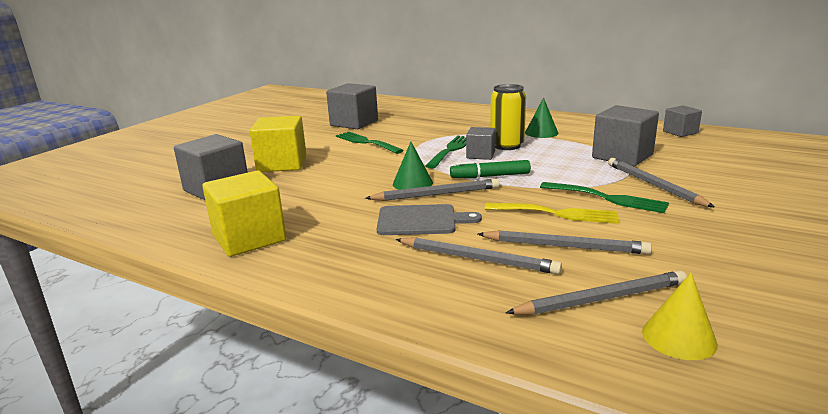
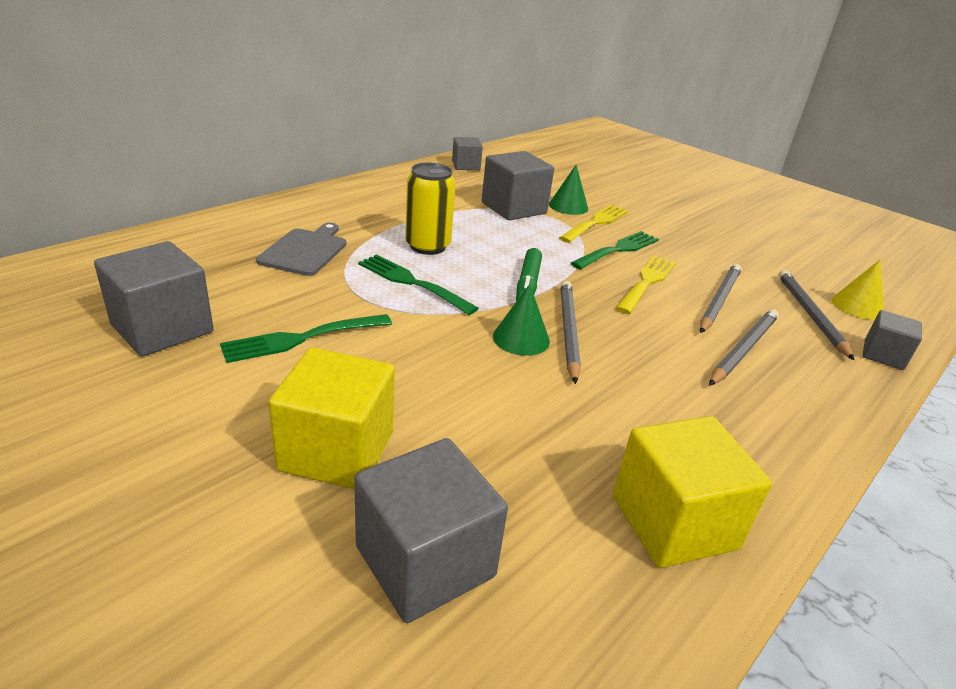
camera: 80 degrees left, 10 degrees up
(421, 220) = (645, 360): grey cutting board -> grey cutting board (305, 250)
(480, 155) = (448, 270): grey cube -> grey cube (883, 355)
(541, 132) = (398, 215): green cone -> green cone (568, 206)
(653, 185) = (596, 223): grey pencil -> yellow fork

